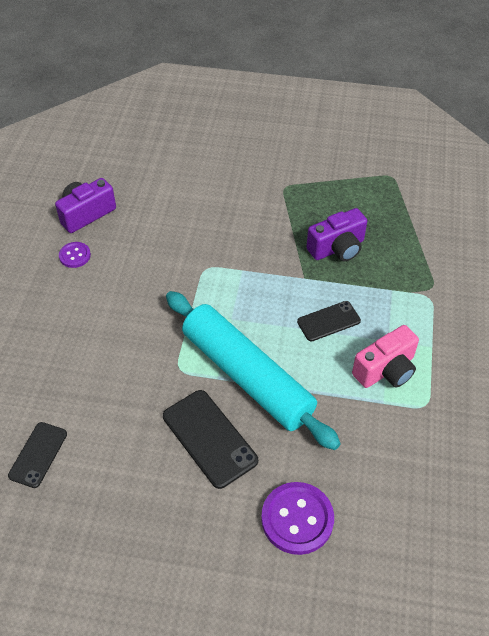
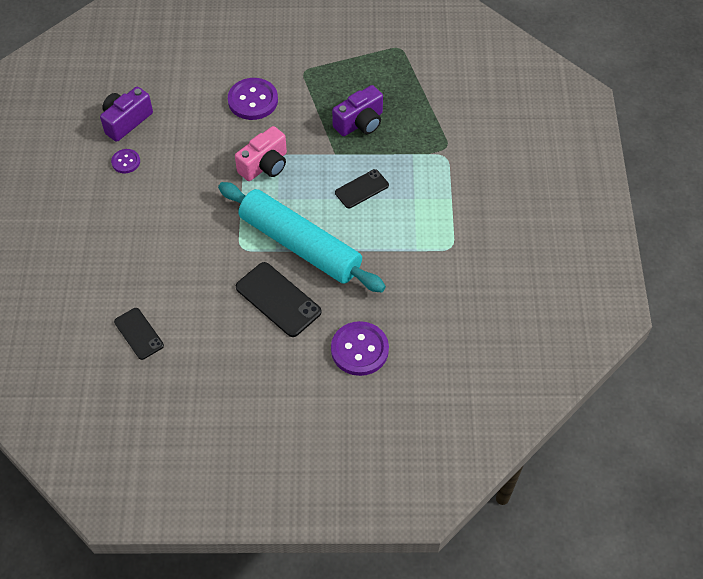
camera: 10 degrees left, 5 degrees up
(38, 454) = (139, 333): black phone -> black phone turned 45 degrees counterclockwise
(224, 210) = (253, 100): none -> purple button
(386, 370) = (415, 223): pink camera -> pink camera (265, 165)

